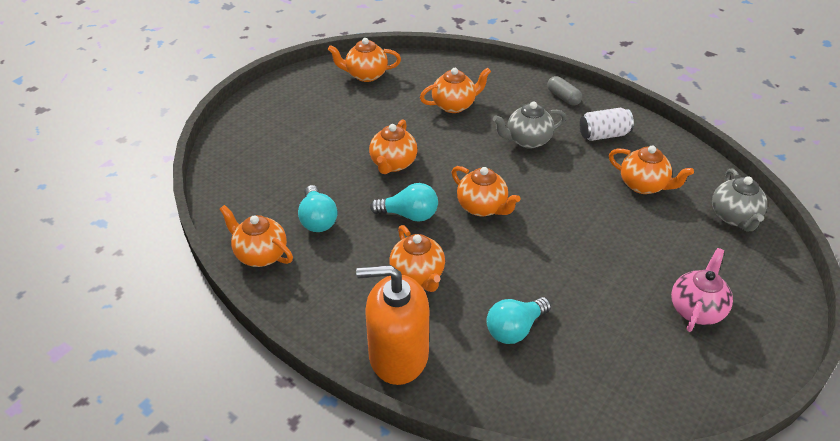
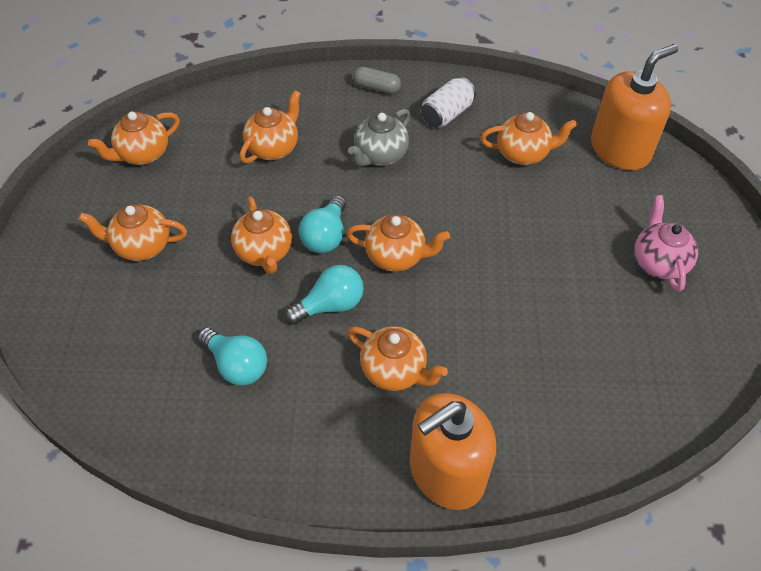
camera: 35 degrees left, 10 degrees up
(260, 254) = (207, 445): orange teapot -> orange teapot (141, 246)
(515, 329) = (529, 375): turquoise light bulb -> turquoise light bulb (325, 236)
(734, 217) = (620, 149): grey teapot -> orange soap dispenser

